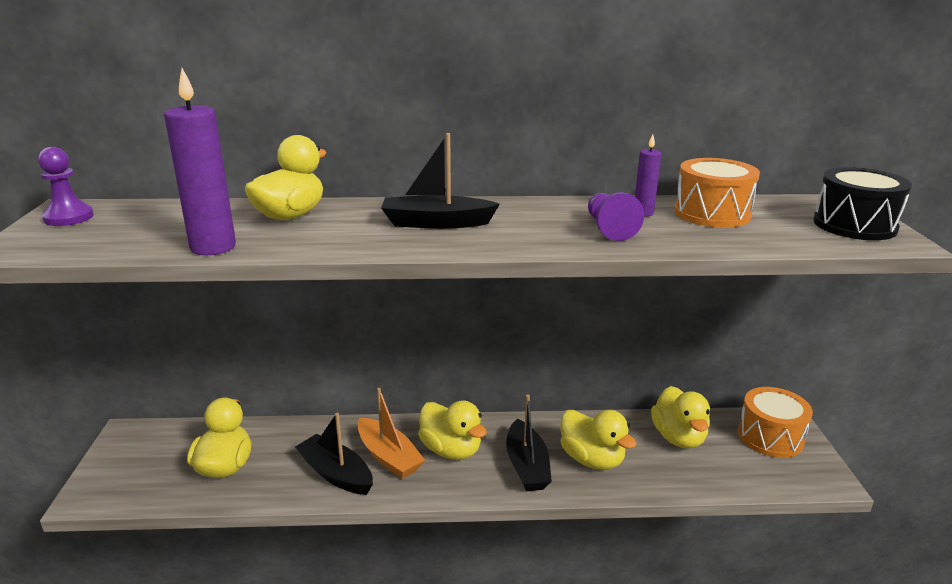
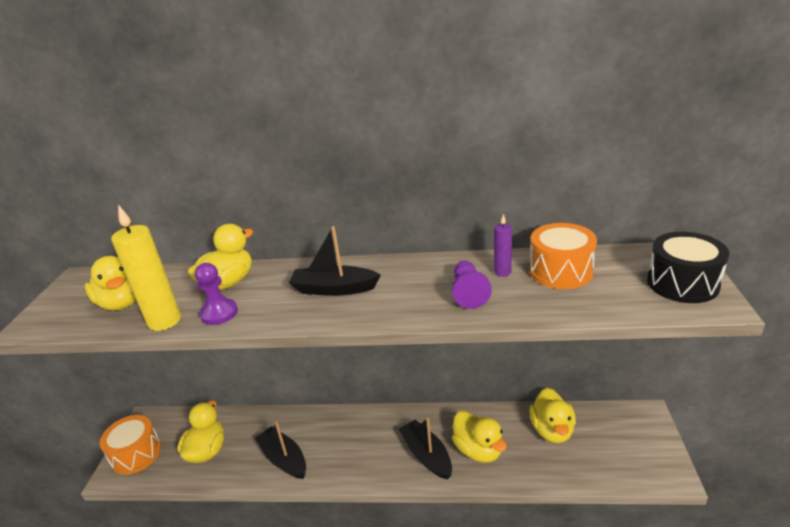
camera: 10 degrees right, 5 degrees up
(69, 217) = (75, 289): purple pawn -> purple pawn (219, 313)
(213, 247) = (164, 321): purple candle -> yellow candle
(388, 457) = (324, 444): orange boat -> none
(451, 450) = (371, 439): yellow duck -> yellow duck (122, 303)
(527, 466) = (426, 455): black boat -> black boat turned 150 degrees clockwise
(770, 437) = (629, 431): orange drum -> orange drum (136, 454)

